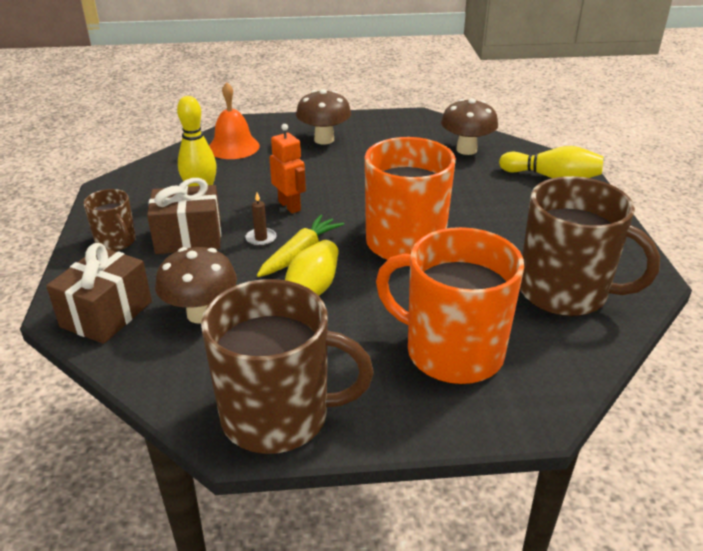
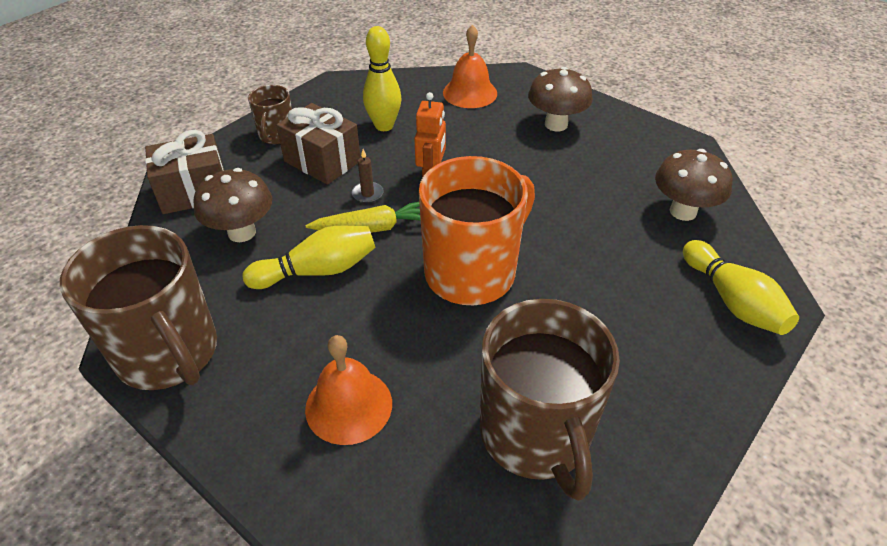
camera: 45 degrees right, 10 degrees up
(451, 351) = (348, 405): orange mug -> orange bell

